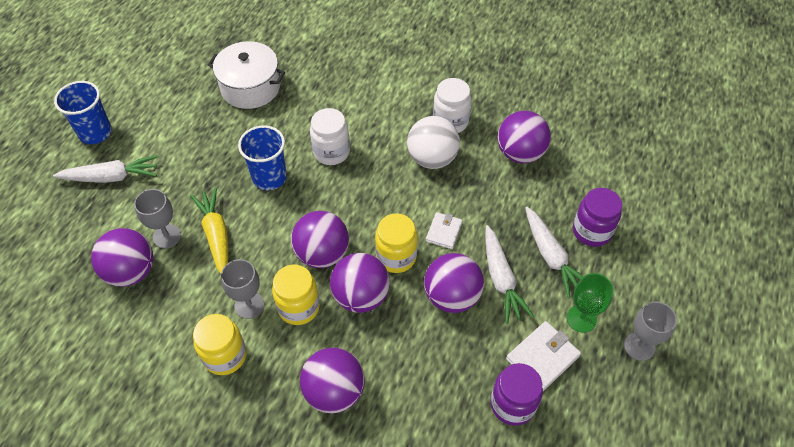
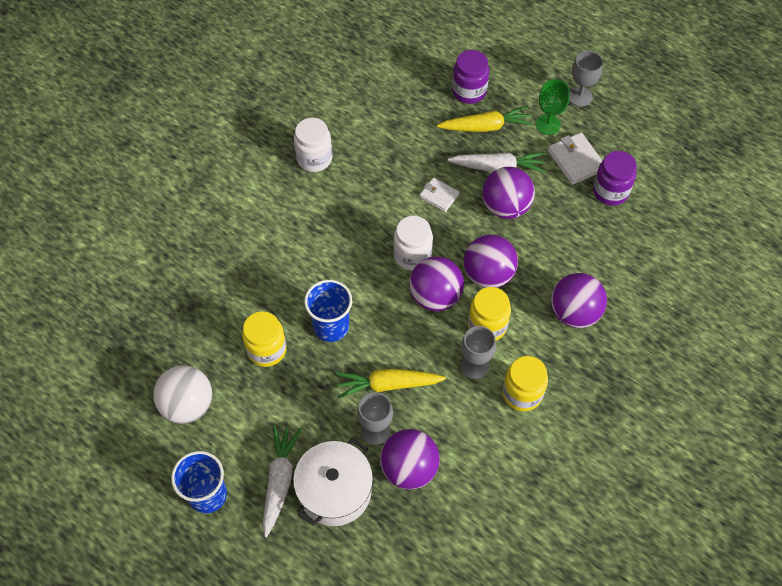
camera: 75 degrees left, 5 degrees up
(250, 87) = (199, 326): white pot -> white pot (334, 490)
(331, 152) = (317, 266): white jar -> white jar (412, 255)
(396, 257) = (455, 238): yellow jar -> yellow jar (267, 350)
(432, 158) = (354, 184): white ball -> white ball (188, 405)
(520, 153) = (371, 116): purple ball -> none
(551, 256) = (486, 127): white carrot -> yellow carrot

